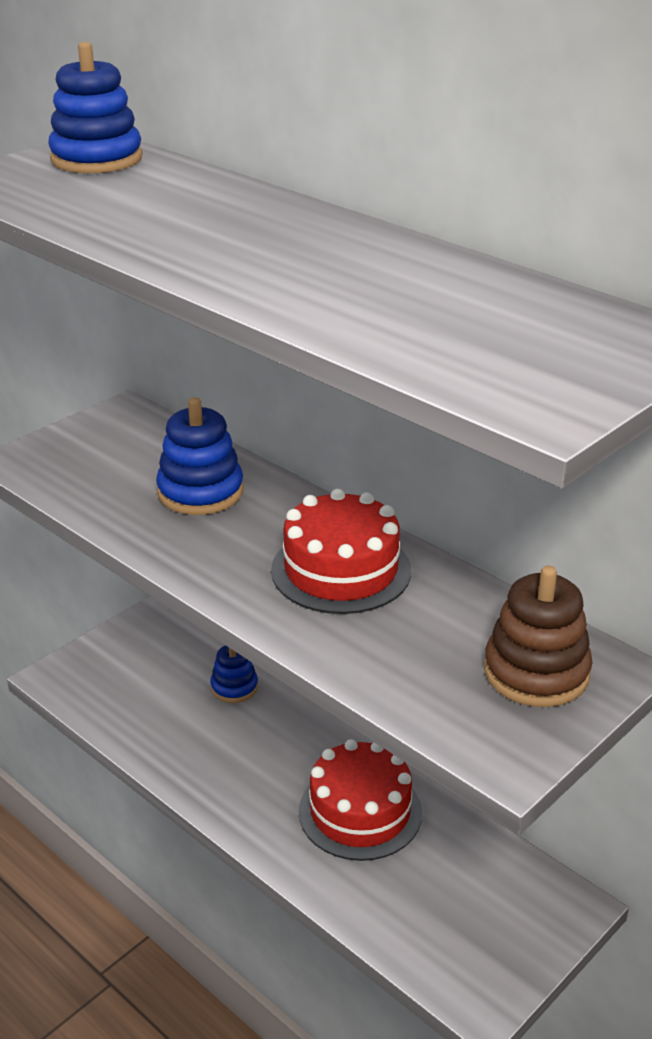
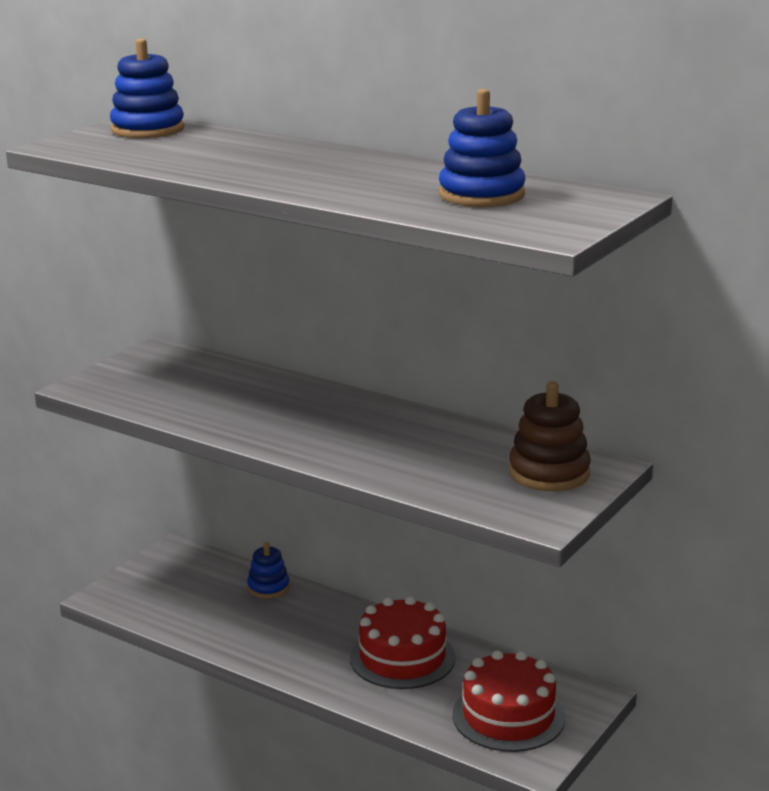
camera: 10 degrees left, 10 degrees down
(200, 492) = (246, 394): blue stacking toy -> blue stacking toy (481, 195)
(341, 570) = (379, 430): red cake -> red cake (508, 716)

